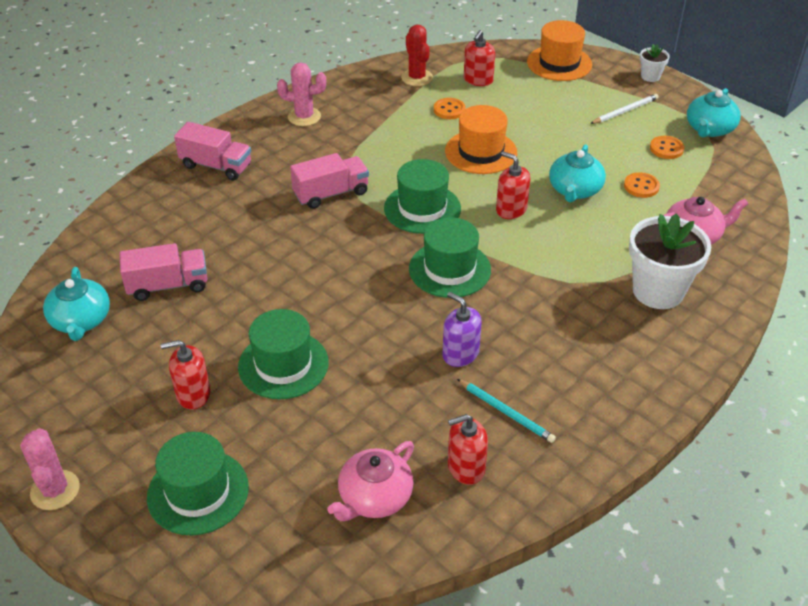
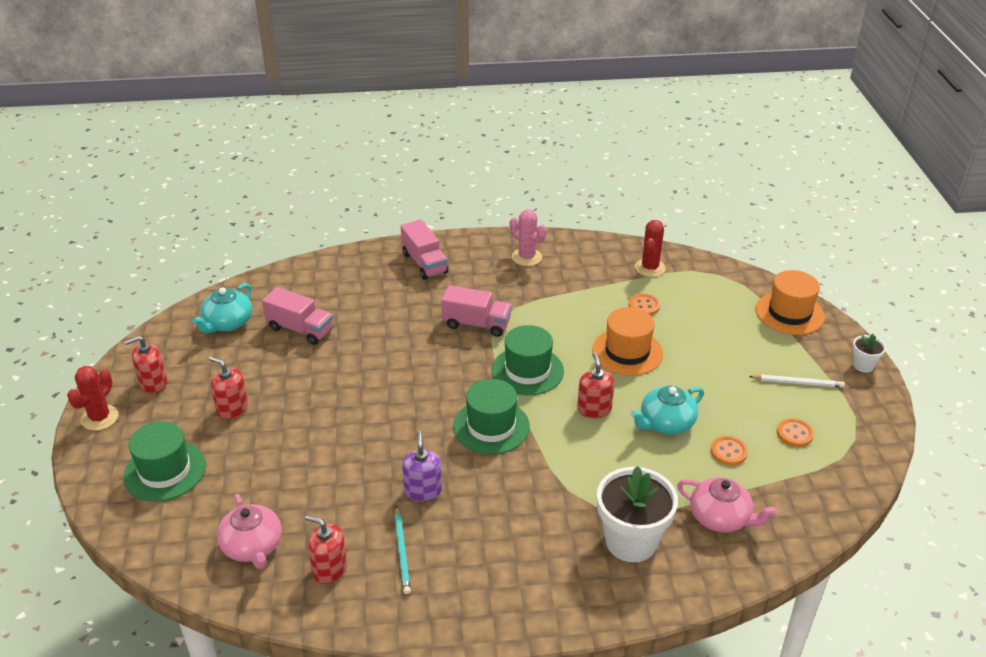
camera: 40 degrees right, 5 degrees down
(55, 490) = (100, 418): pink cactus -> red cactus
(283, 365) = (304, 424): green hat -> none
(374, 497) = (252, 546): pink teapot -> pink teapot turned 105 degrees counterclockwise
(478, 80) = (698, 293): red soap dispenser -> red soap dispenser (153, 383)
(709, 129) = (860, 439): turquoise teapot -> none

